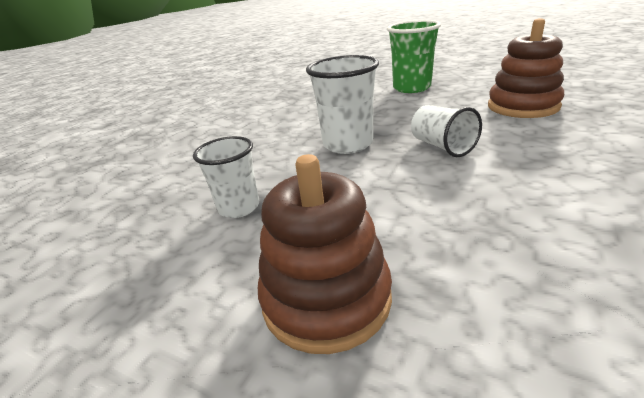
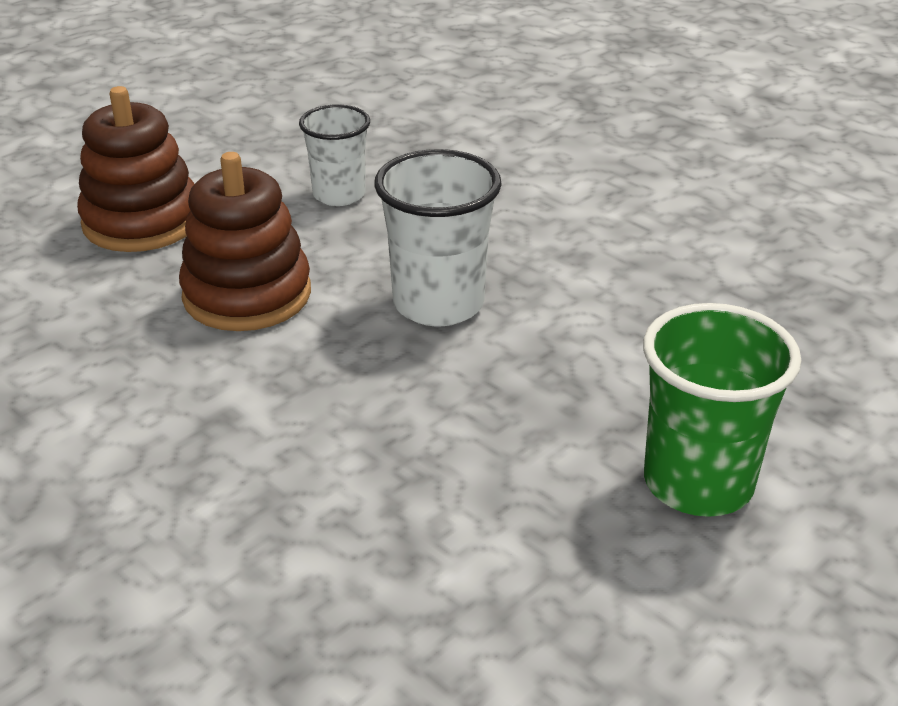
camera: 105 degrees right, 5 degrees up
(442, 146) = (334, 388): white cup -> none
(522, 106) = (405, 581): brown stacking toy -> brown stacking toy (247, 294)

